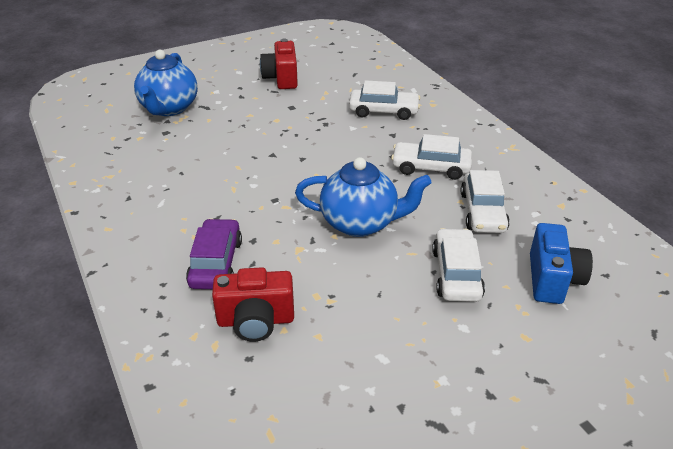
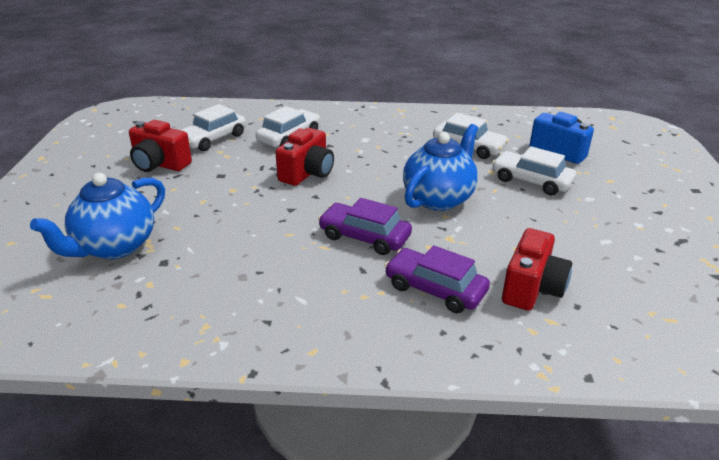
camera: 60 degrees left, 5 degrees down
(169, 108) = (115, 246): blue teapot -> blue teapot turned 90 degrees clockwise
(262, 203) = (364, 237): none -> purple car
(333, 141) = (307, 173): none -> red camera
(431, 167) = (394, 146): white car -> white car (213, 139)

